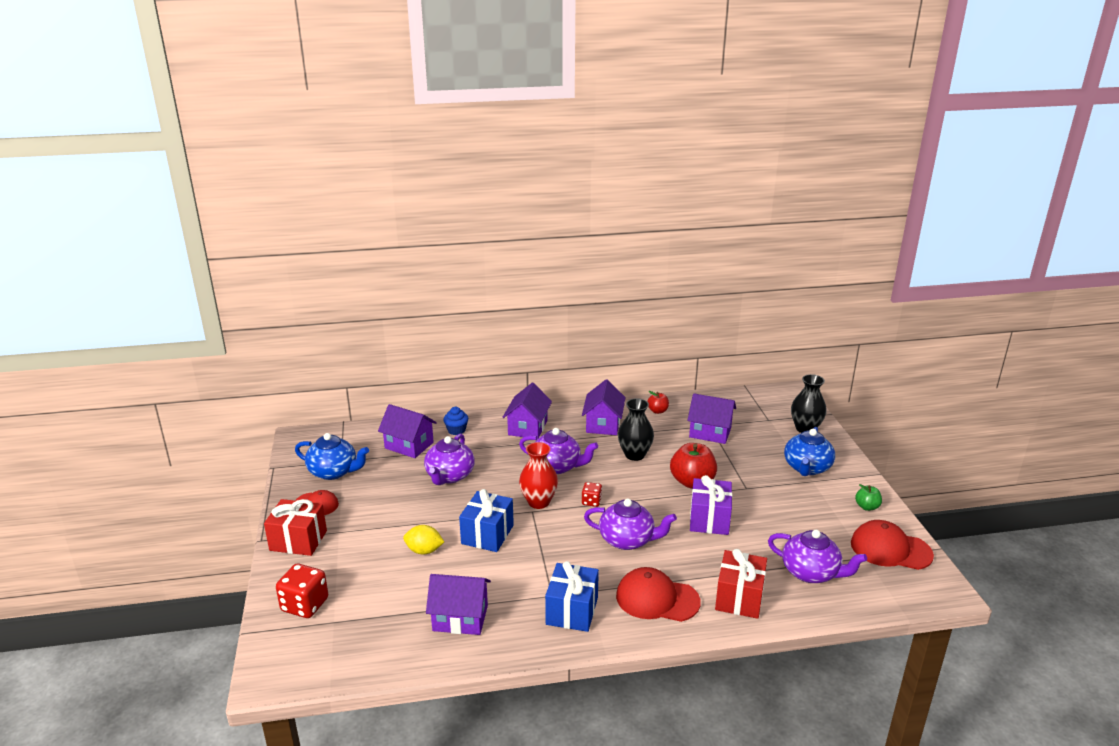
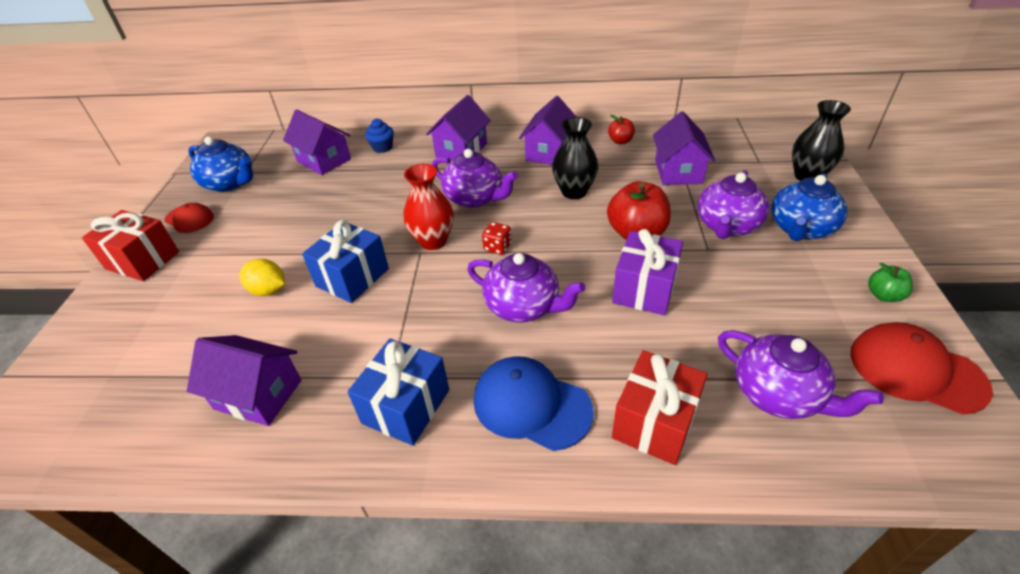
camera: 15 degrees right, 15 degrees up
(305, 605) = (94, 347): red dice -> none
(449, 476) = (348, 199): purple teapot -> purple teapot (727, 226)
(657, 599) = (531, 405): red cap -> blue cap
(710, 432) = (678, 171): purple house -> purple house turned 60 degrees clockwise

